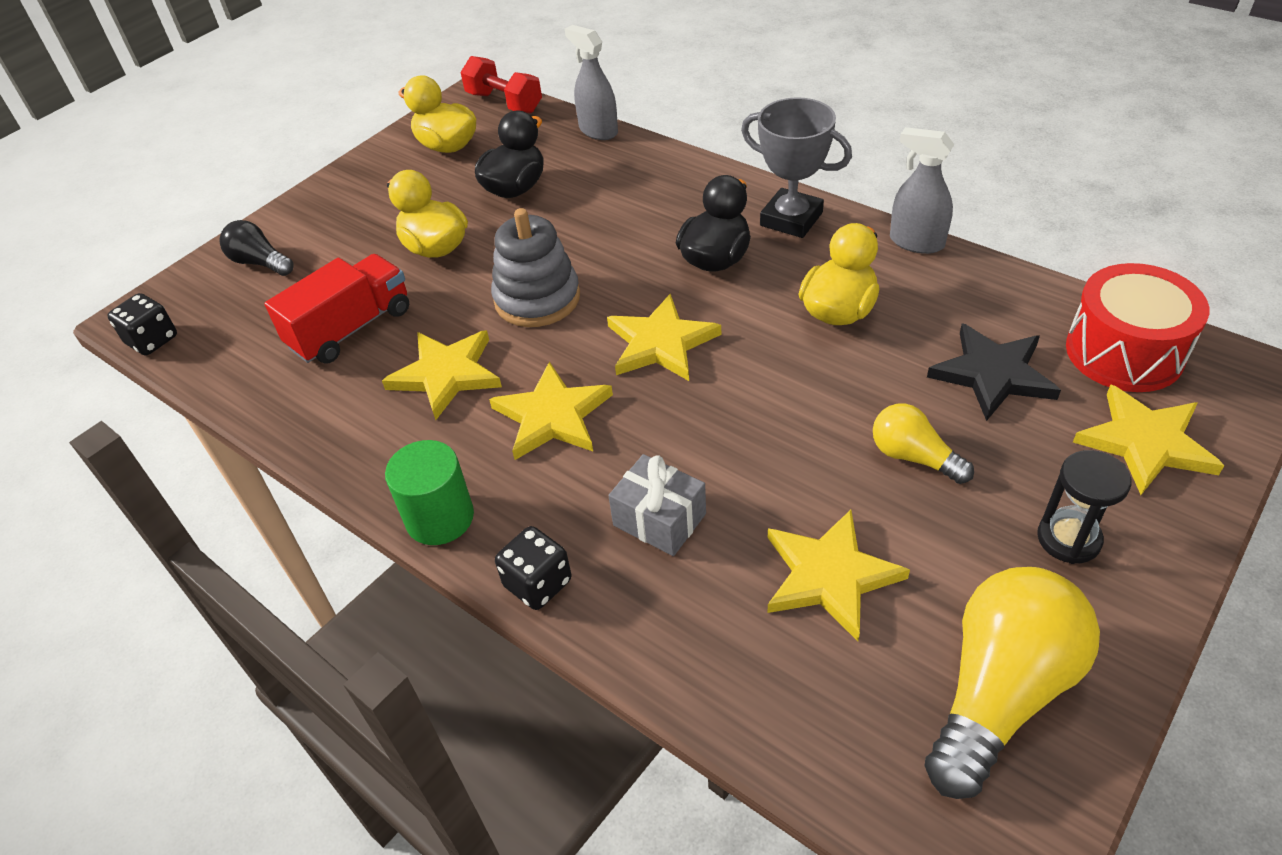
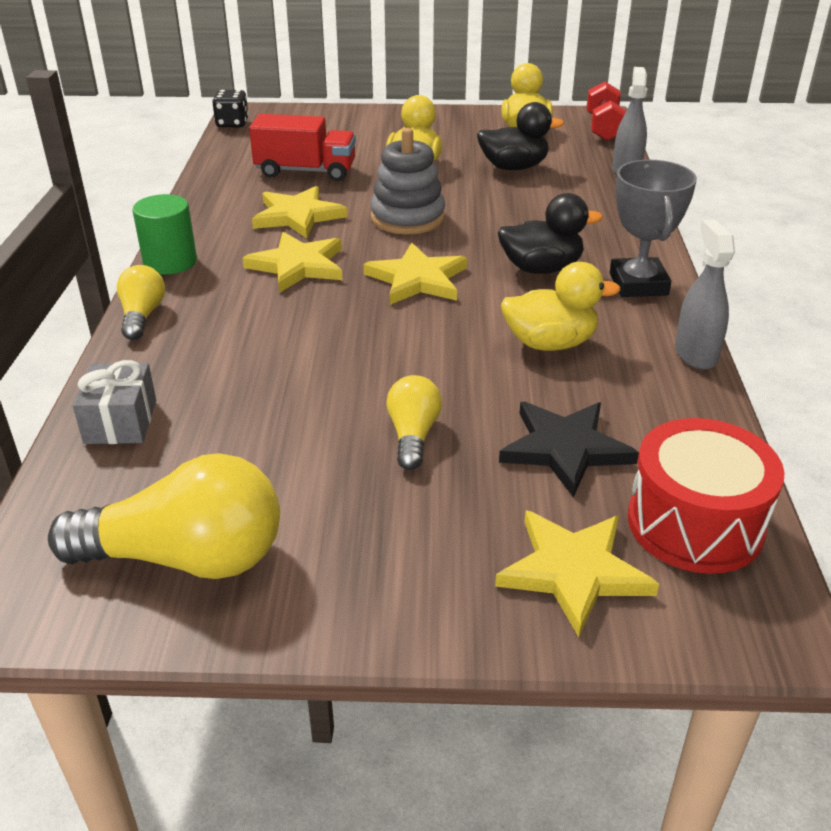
camera: 50 degrees right, 10 degrees down
(260, 262) = (332, 123): black light bulb -> none
(538, 583) = (142, 316): black dice -> yellow light bulb
(659, 519) = (238, 341): grey gift -> grey gift (121, 422)
(829, 576) = (244, 433): yellow star -> none
(1068, 539) = (394, 552): black hourglass -> none

